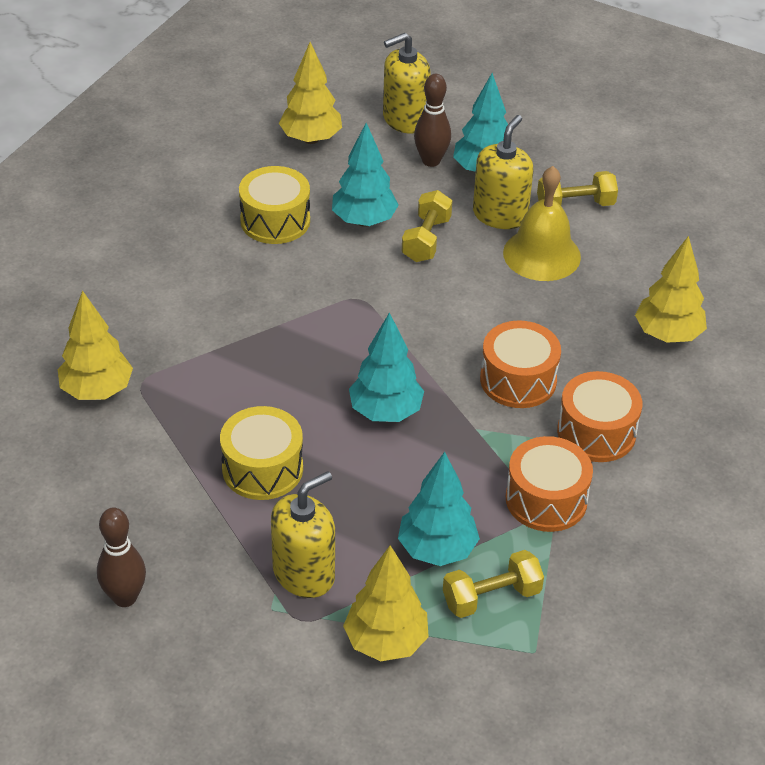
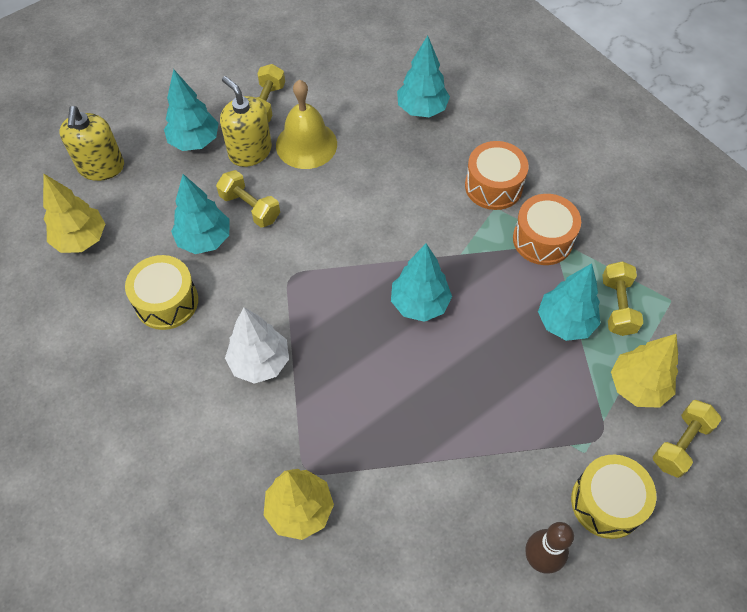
camera: 65 degrees left, 15 degrees up
(243, 309) = (260, 362): none -> white tree
(262, 468) = (442, 409): yellow drum -> yellow drum (607, 502)
(304, 573) = (558, 417): yellow soap dispenser -> none
(328, 702) = (680, 444): none -> yellow dumbbell
(431, 161) = (162, 169): brown bowling pin -> none
(518, 380) = (425, 210): orange drum -> none
(668, 335) = (422, 109): yellow tree -> turquoise tree

